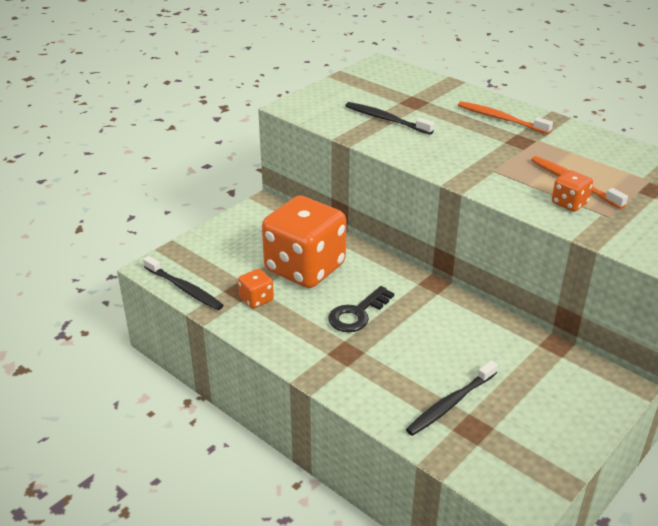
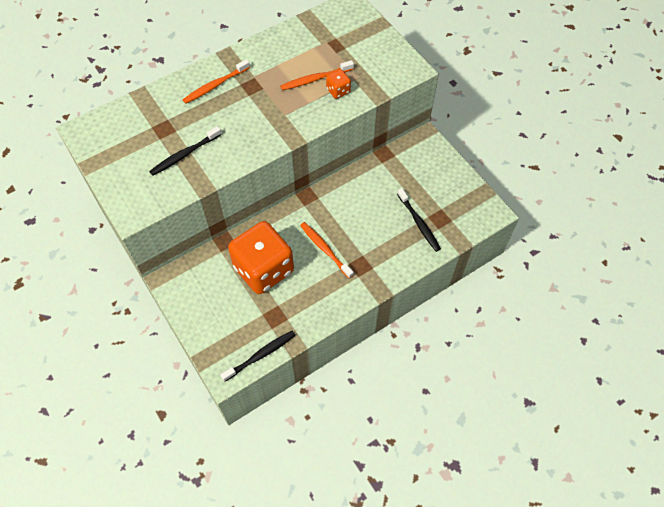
camera: 75 degrees left, 25 degrees up
(256, 299) = (289, 308): orange dice -> none
(357, 314) = (325, 249): black key -> orange toothbrush

